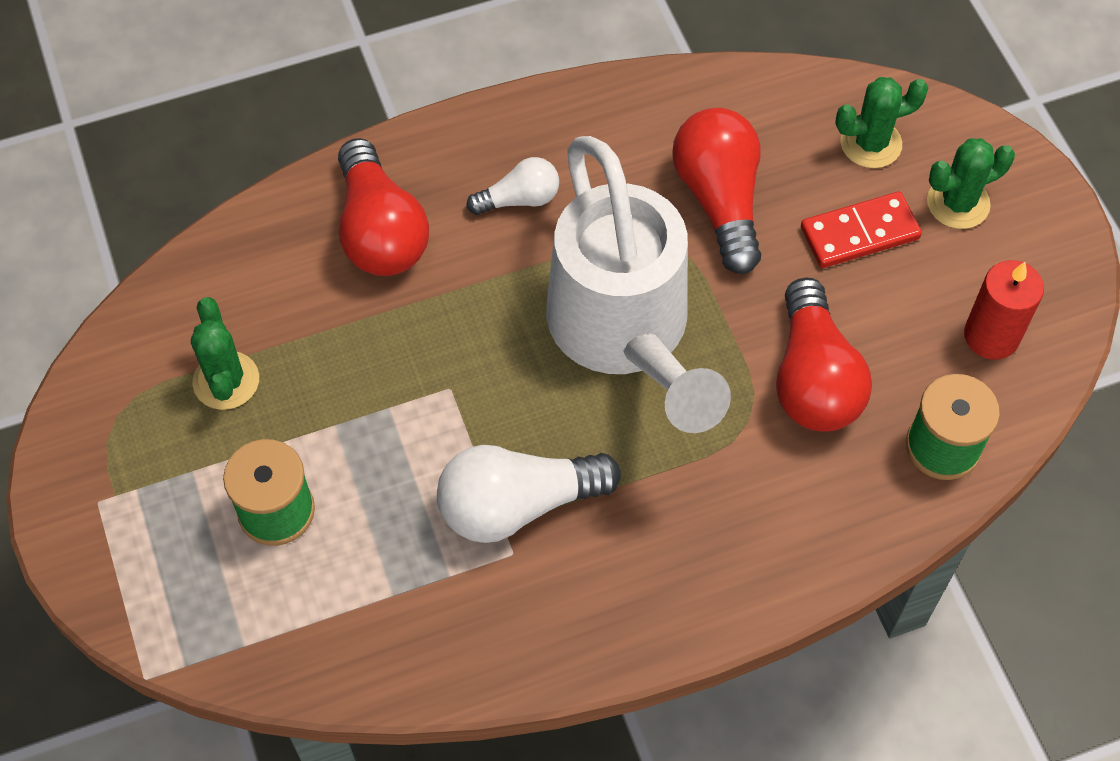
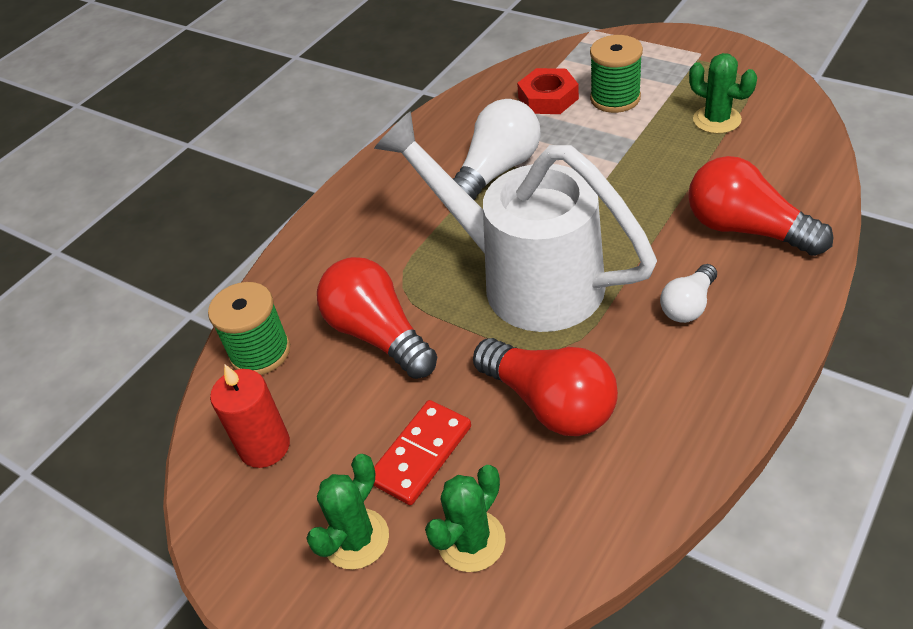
camera: 150 degrees right, 15 degrees down
(342, 583) = (548, 98): none -> red nut

